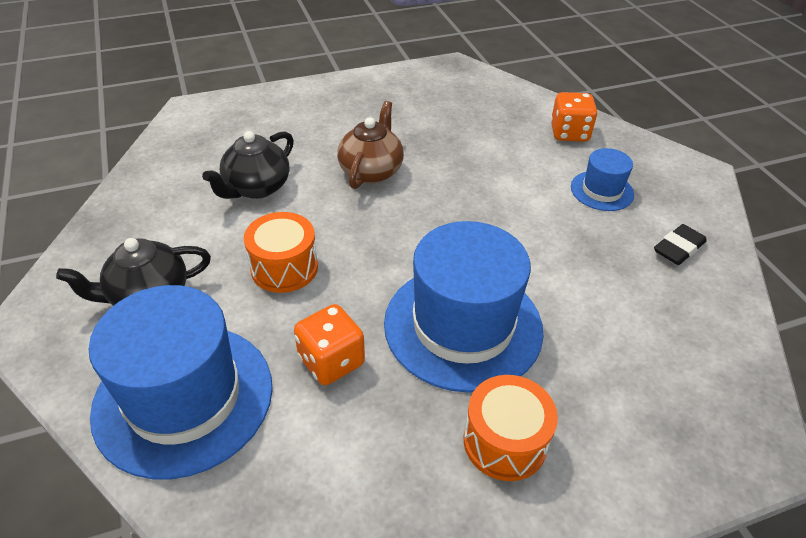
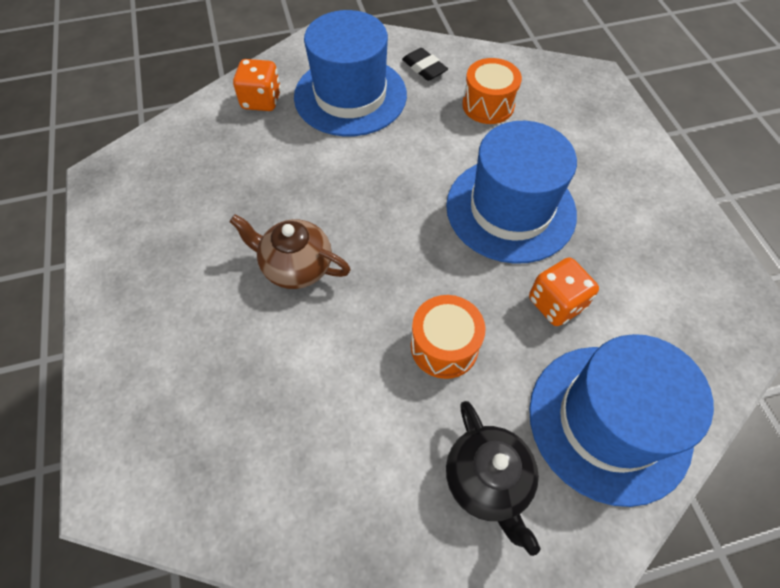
camera: 85 degrees left, 15 degrees up
(256, 188) = (311, 384): black teapot -> none
(505, 441) = (613, 197): orange drum -> orange drum (488, 105)
(602, 191) = (350, 96): blue hat -> blue hat, size x2.05

